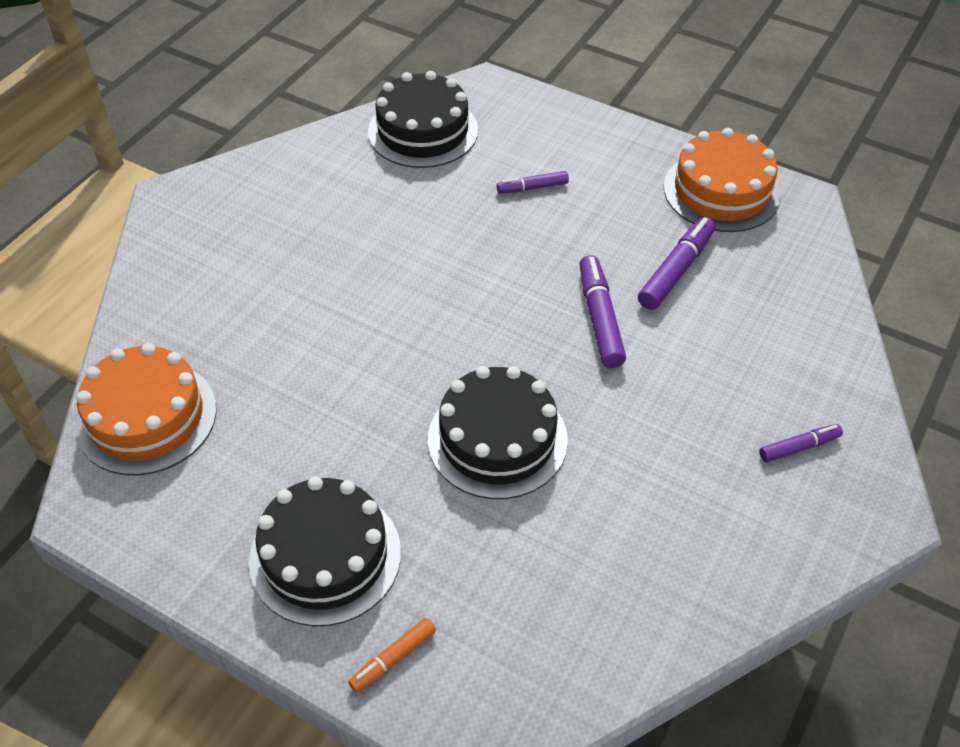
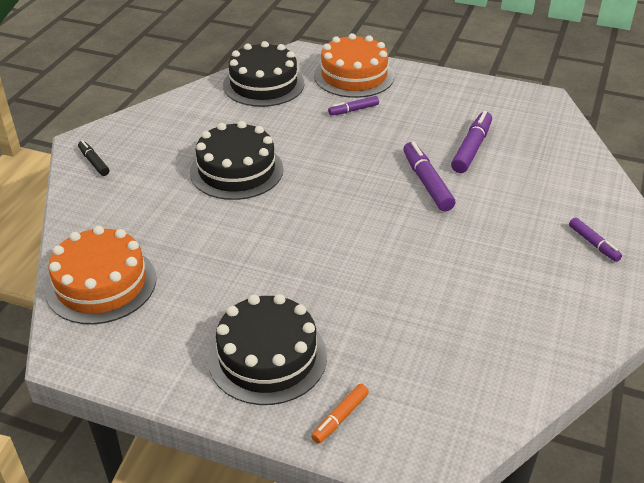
camera: 10 degrees left, 10 degrees down
(177, 230) = (94, 162): none -> black marker
(497, 439) = (376, 265): black cake -> black cake (236, 170)
(721, 191) = (487, 99): orange cake -> orange cake (354, 76)
(799, 447) = (593, 244): purple marker -> purple marker turned 90 degrees clockwise

